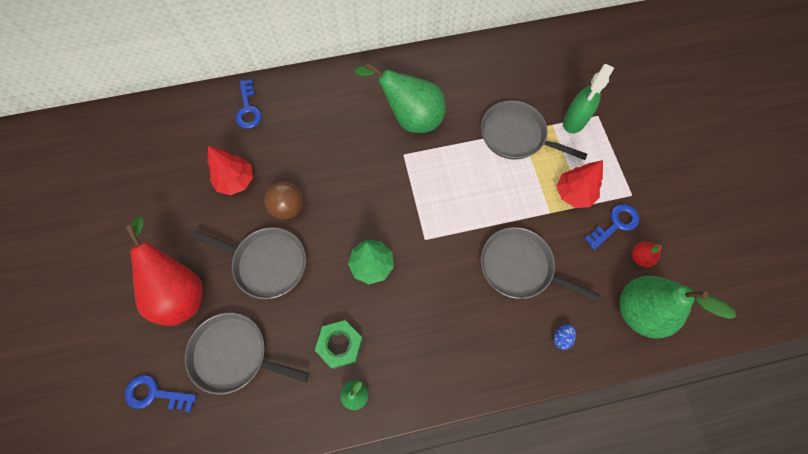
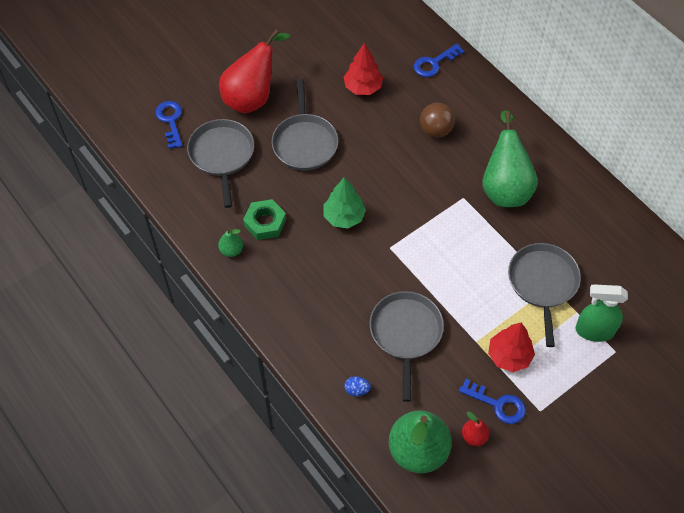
camera: 65 degrees right, 10 degrees down
(288, 207) = (360, 134): brown ball -> brown ball (435, 130)

